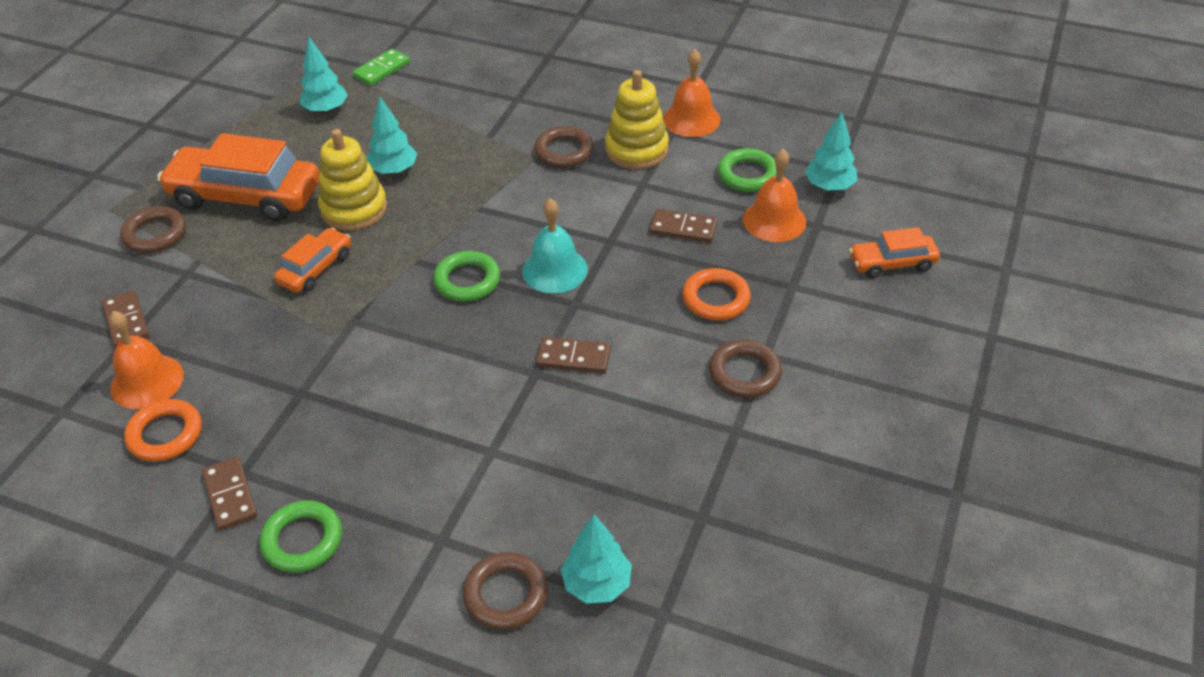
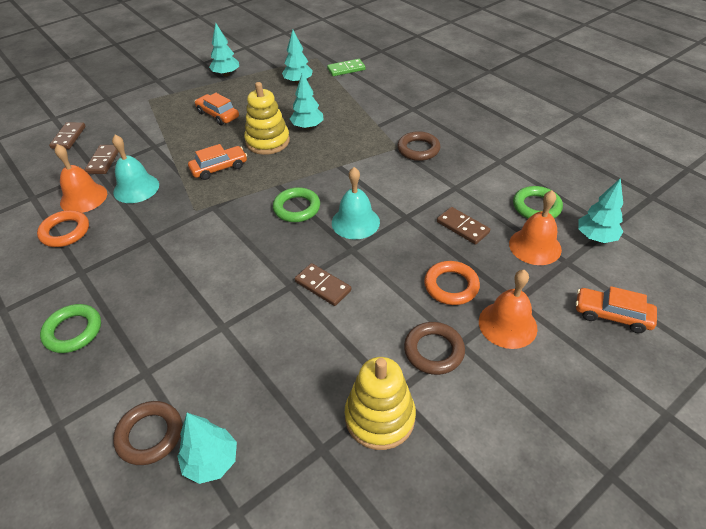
camera: 30 degrees right, 0 degrees up
(155, 234) = (157, 120): brown ring -> none
(203, 132) = (226, 74): none -> turquoise tree
(216, 339) = (136, 188): none -> turquoise bell
(230, 495) = (63, 283): brown domino -> brown domino (68, 137)
(245, 196) = (218, 115): orange car -> orange car, size x0.52
(636, 150) = (468, 164): yellow stacking toy -> yellow stacking toy (379, 417)
(691, 119) = (521, 156): orange bell -> orange bell (507, 324)

